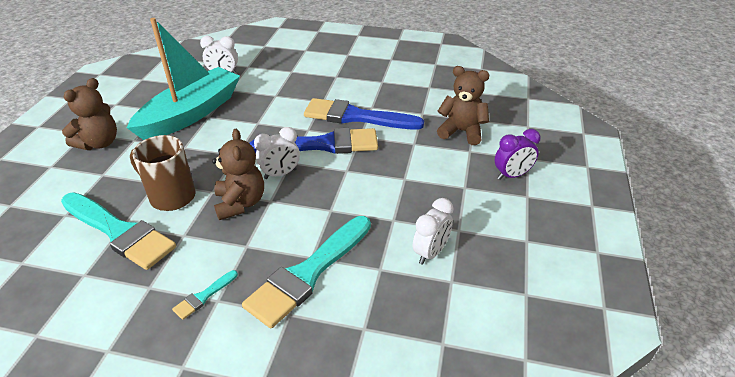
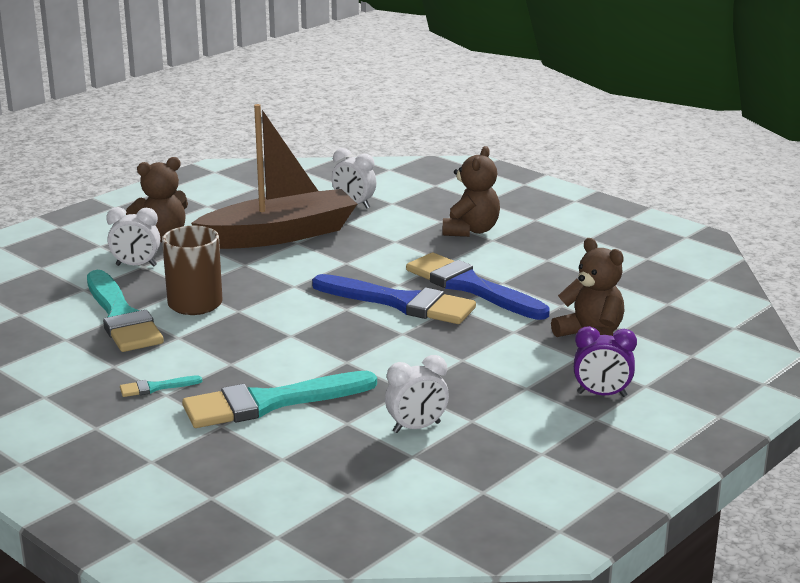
camera: 30 degrees right, 15 degrees down
(191, 114) = (280, 235): turquoise boat -> brown boat
(240, 203) = (258, 328): brown teddy bear -> brown teddy bear (471, 230)
(280, 174) = (324, 316): white clock -> white clock (136, 265)

